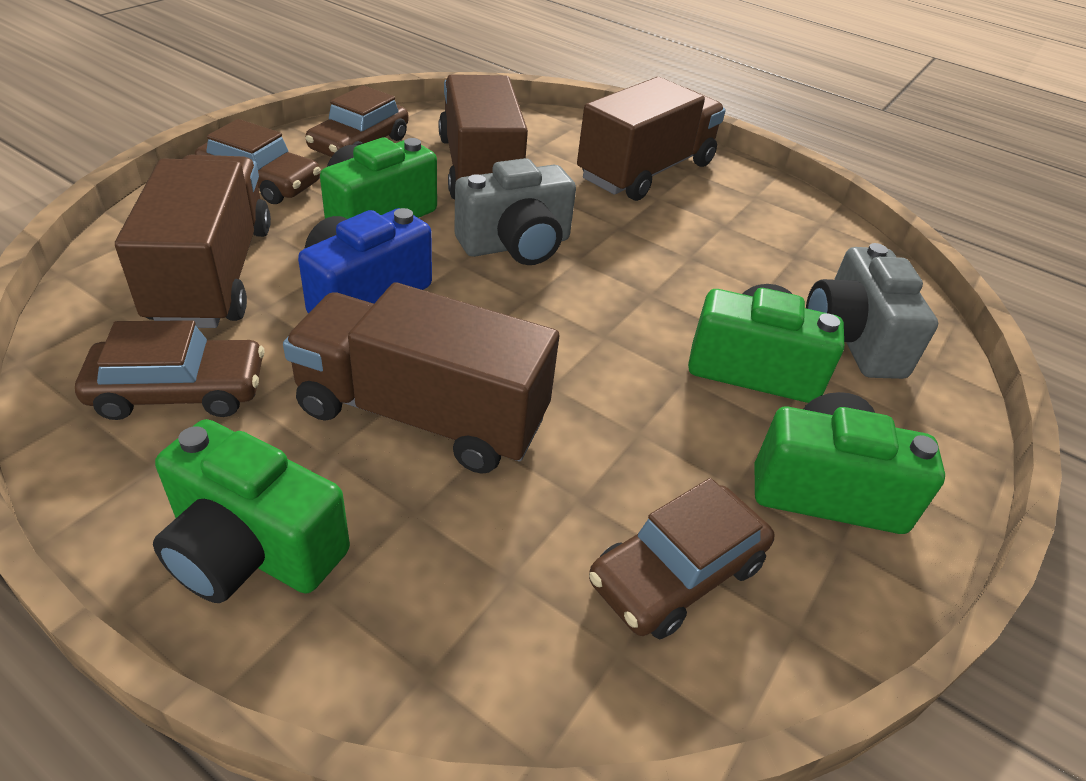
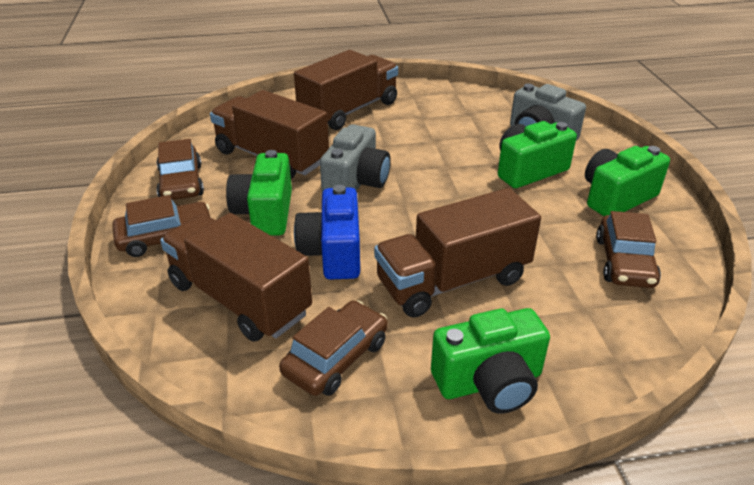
camera: 40 degrees left, 5 degrees down
(646, 171) = (349, 111): brown truck -> brown truck turned 45 degrees clockwise

